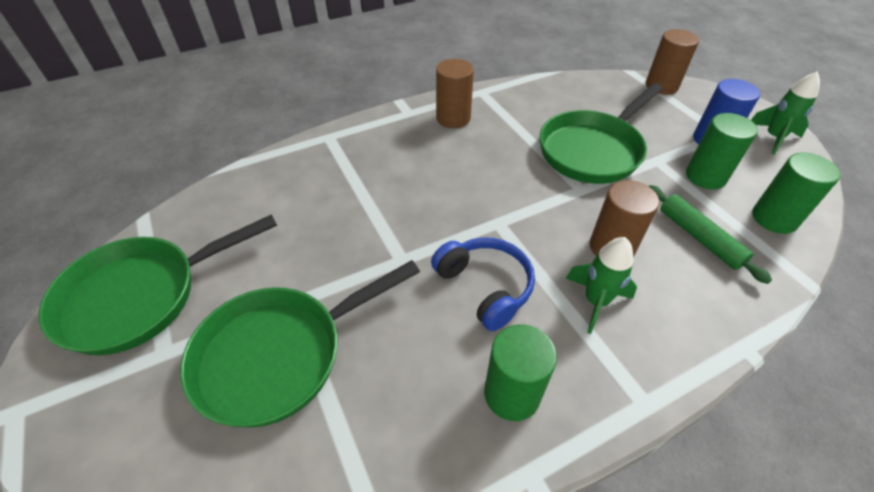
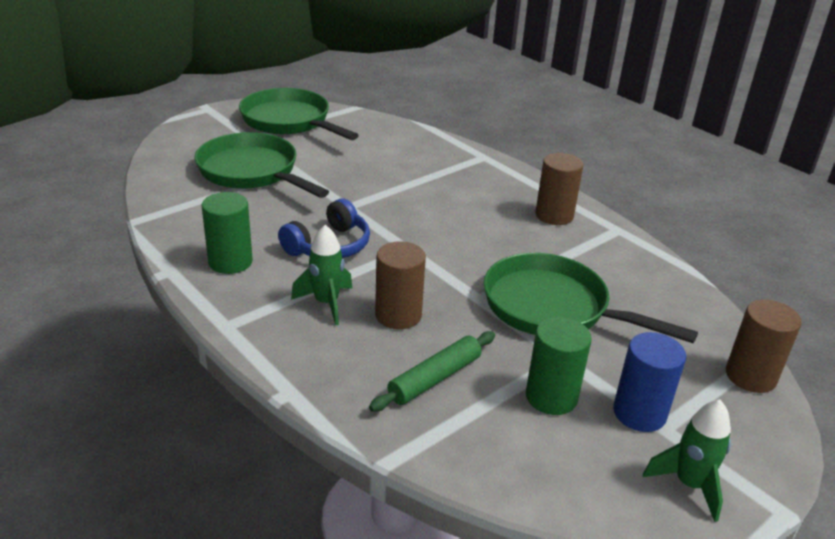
camera: 75 degrees right, 15 degrees down
(774, 218) = (495, 450): green cylinder -> none

